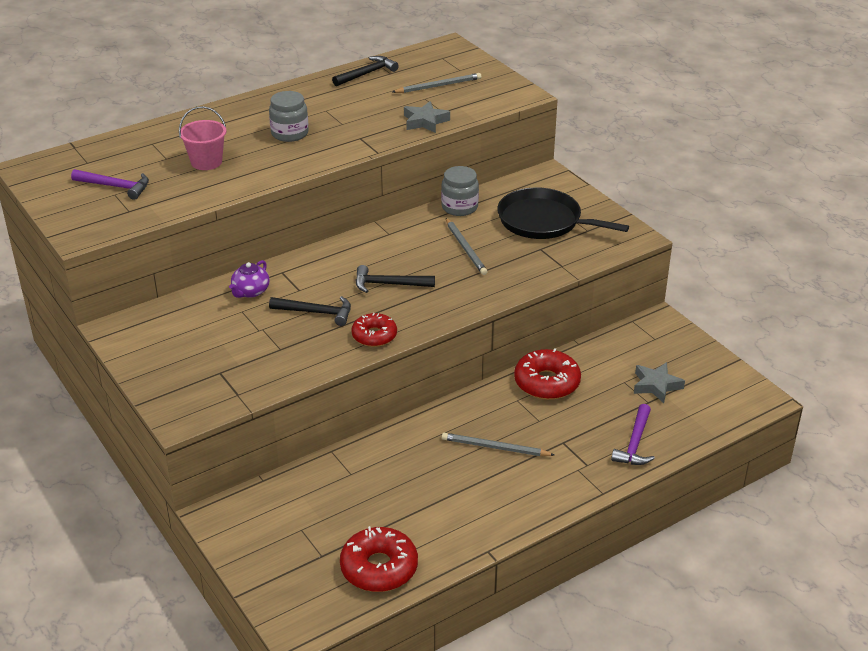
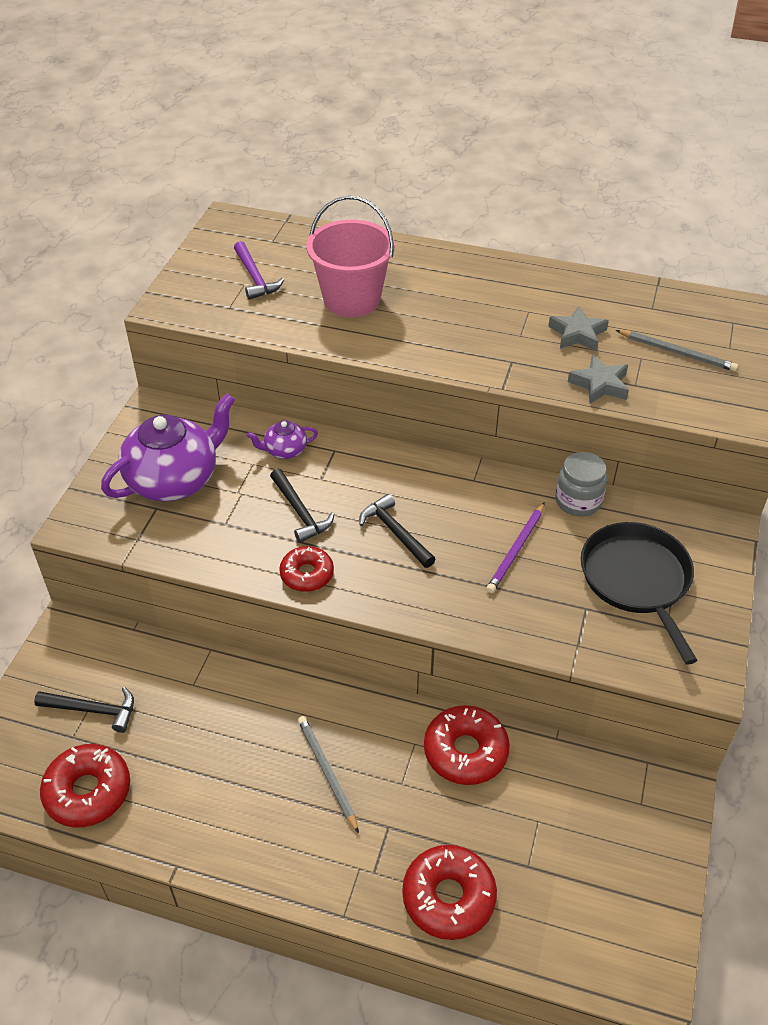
camera: 50 degrees right, 10 degrees up
(204, 352) = (174, 479): none -> purple teapot
(206, 162) = (352, 299): pink bucket -> pink bucket, size x1.63
(289, 134) = (459, 316): grey jar -> none
(367, 73) = (628, 295): black hammer -> black hammer (93, 710)
(465, 248) = (516, 550): grey pencil -> purple pencil
(635, 443) = (448, 897): purple hammer -> red donut
(656, 385) = (563, 857): grey star -> grey star (577, 334)

